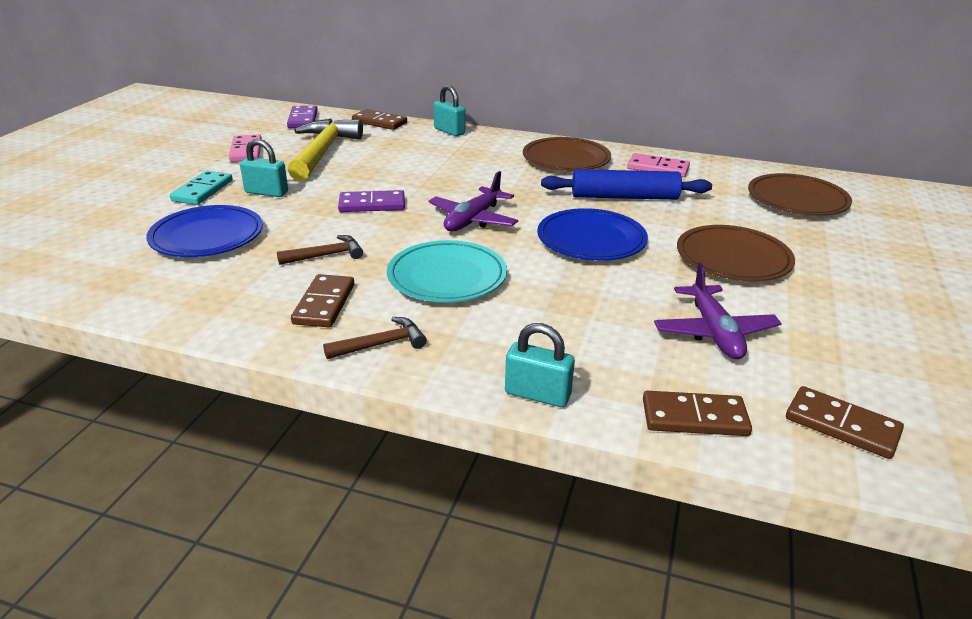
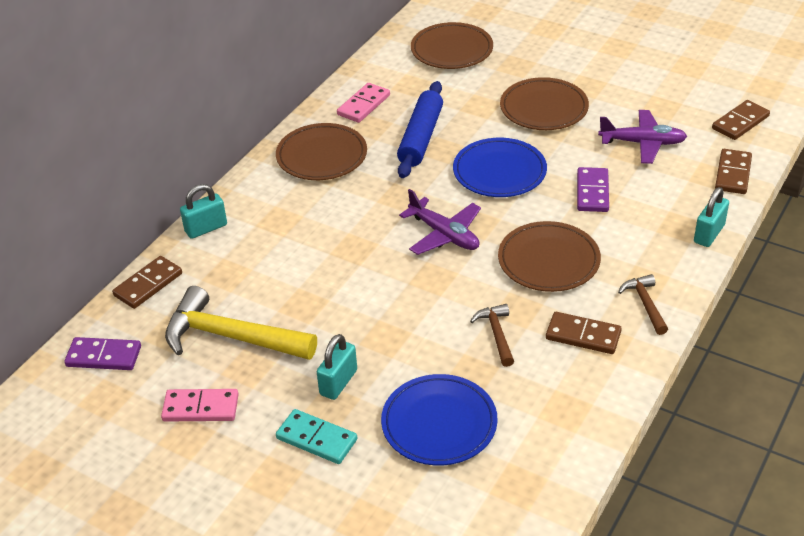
camera: 75 degrees left, 10 degrees up
(372, 205) = (393, 300): purple domino -> purple domino (592, 192)
(447, 277) = (548, 261): turquoise plate -> brown plate

